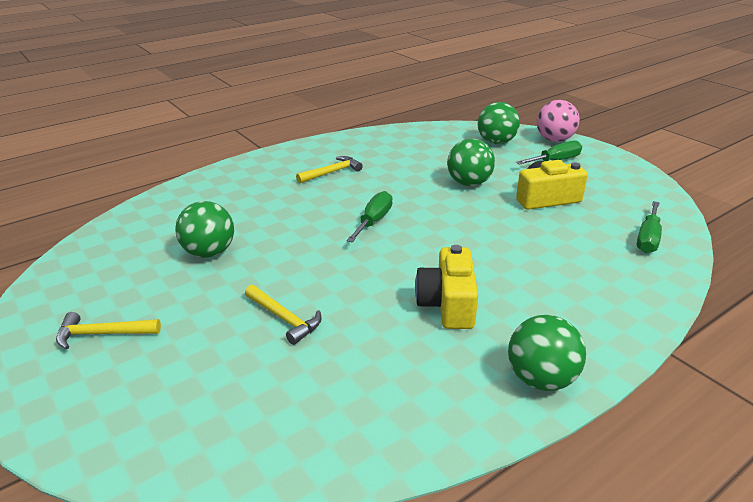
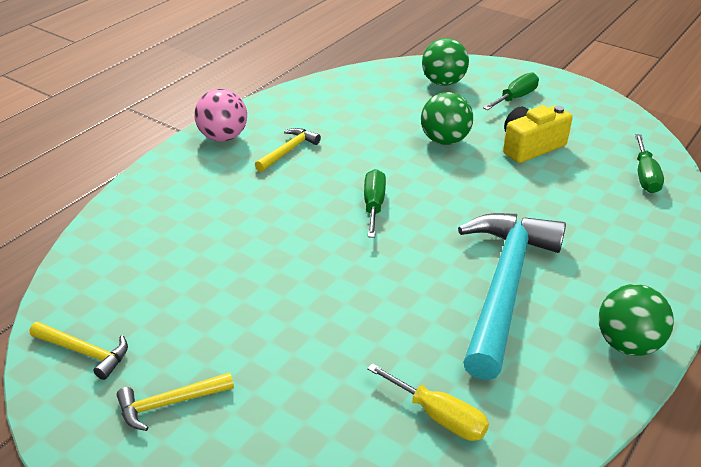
camera: 20 degrees left, 5 degrees up
(209, 252) = (218, 280): green ball -> none
(284, 318) = (354, 339): yellow hammer -> yellow hammer (84, 352)
(313, 399) = (439, 416): none -> yellow screwdriver
(447, 304) = (504, 287): yellow camera -> turquoise hammer
(554, 140) = (500, 71): pink ball -> pink ball (223, 137)

